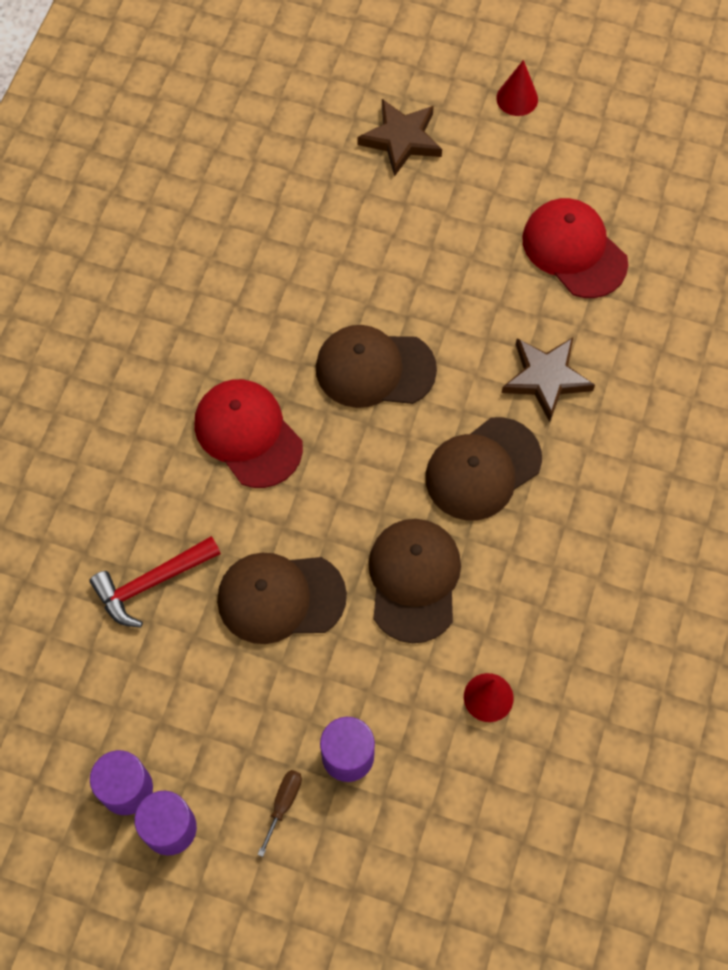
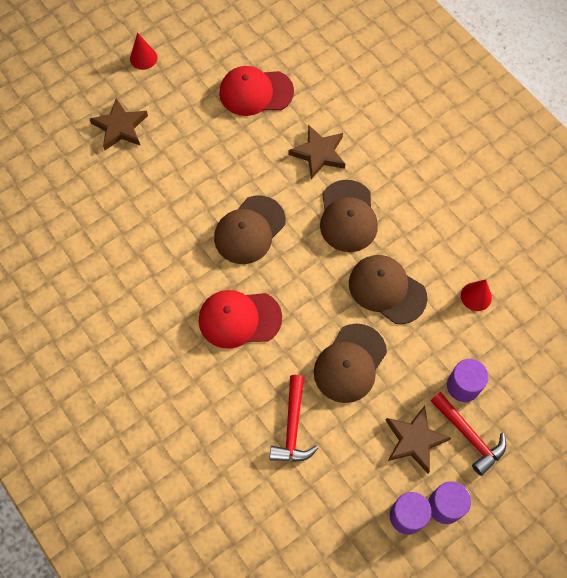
camera: 55 degrees left, 0 degrees up
(232, 738) = (414, 440): none -> brown star
(283, 804) = (469, 436): brown screwdriver -> red hammer

